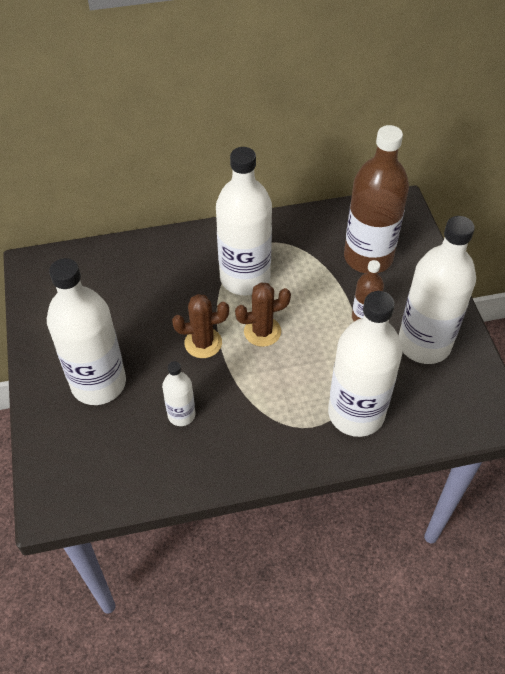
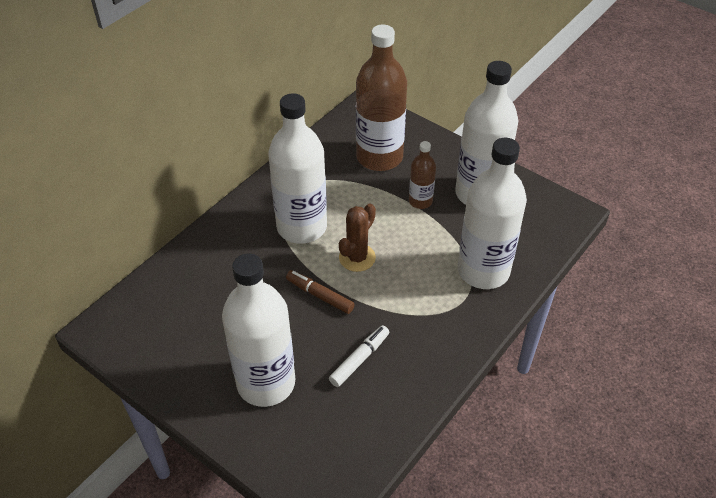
camera: 40 degrees left, 5 degrees down
(181, 415) = (359, 359): white bottle -> white marker
(203, 343) = (320, 295): brown cactus -> brown marker

